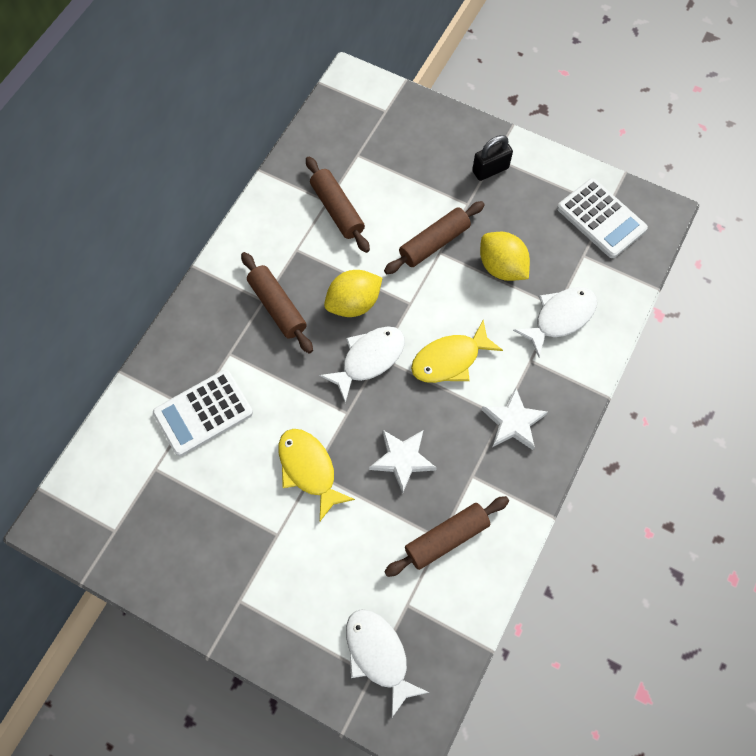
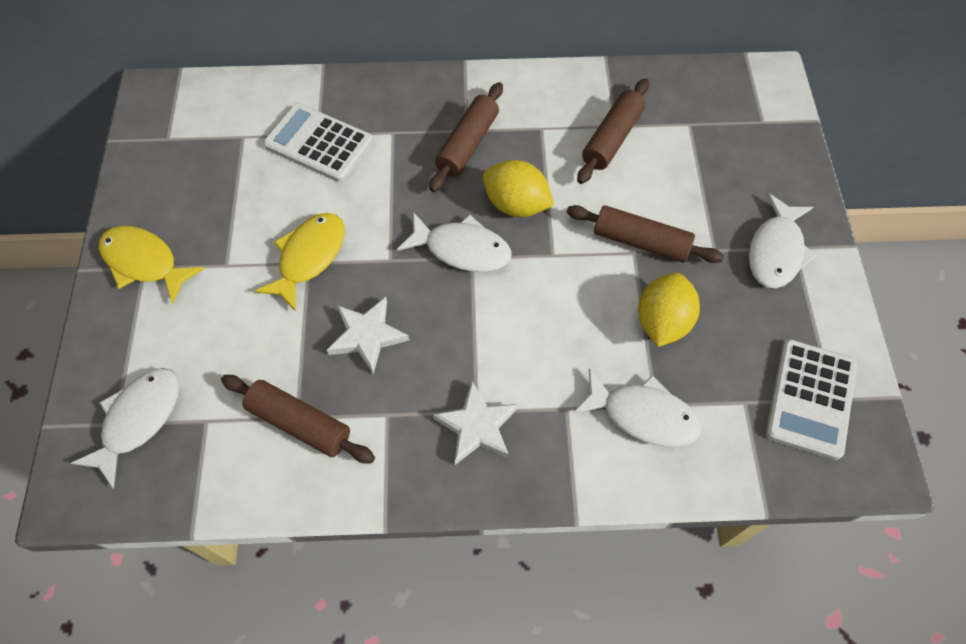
camera: 60 degrees right, 5 degrees down
(450, 359) = (512, 325): yellow fish -> yellow fish (144, 262)
(490, 169) = (776, 251): black padlock -> white fish

